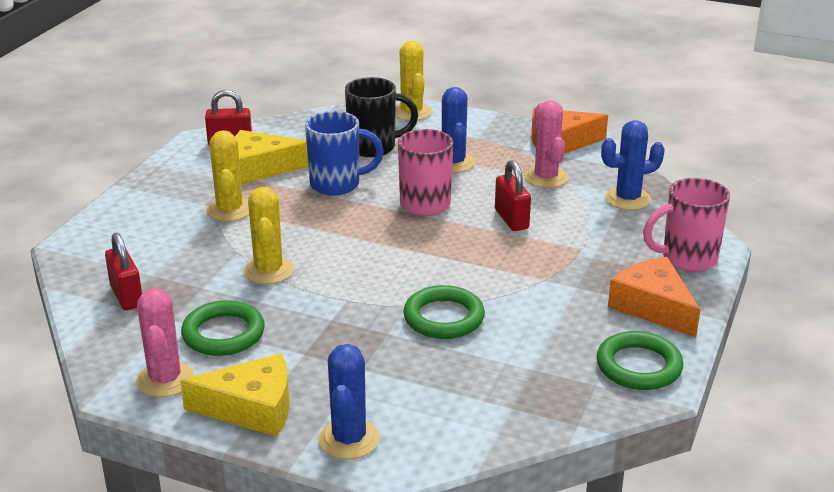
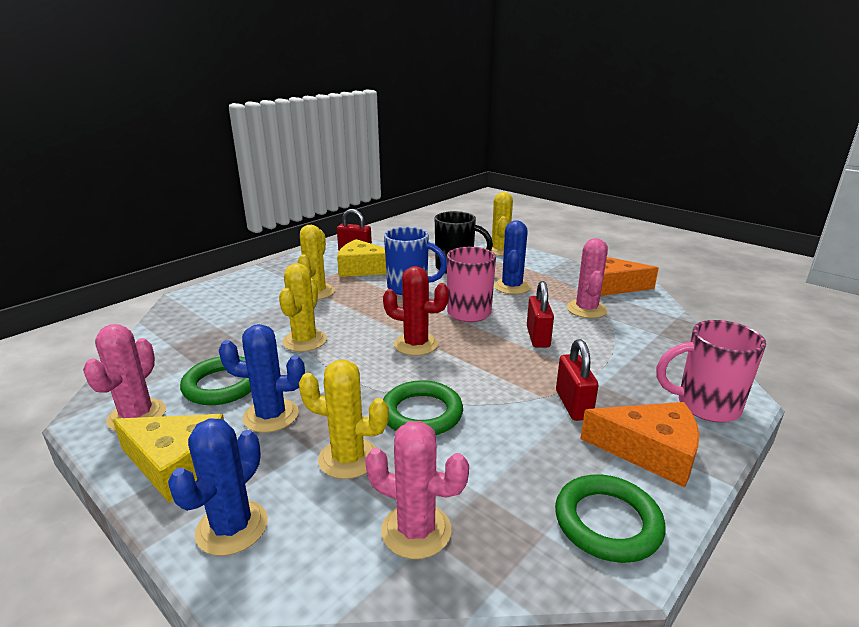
camera: 20 degrees right, 5 degrees down
(127, 296) = (183, 339): red padlock -> red padlock (573, 405)
(392, 251) = (416, 344): none -> red cactus
(405, 369) = (348, 458): none -> yellow cactus
(498, 406) = (416, 530): none -> pink cactus
(627, 199) = (658, 339): blue cactus -> blue cactus (271, 416)
(653, 307) = (650, 451): orange cheese -> orange cheese turned 120 degrees clockwise

